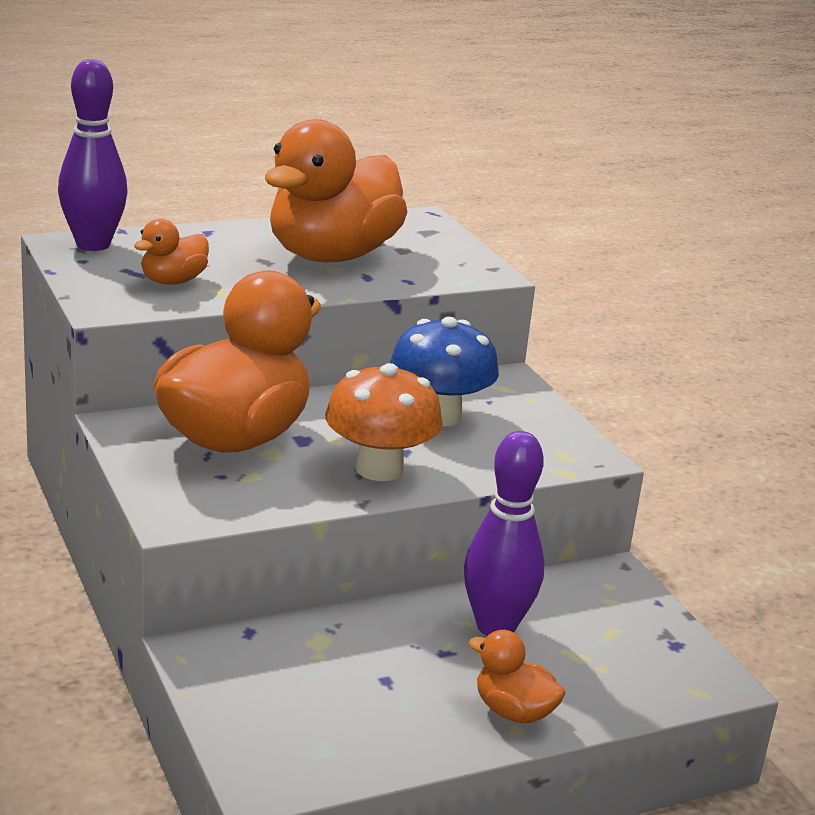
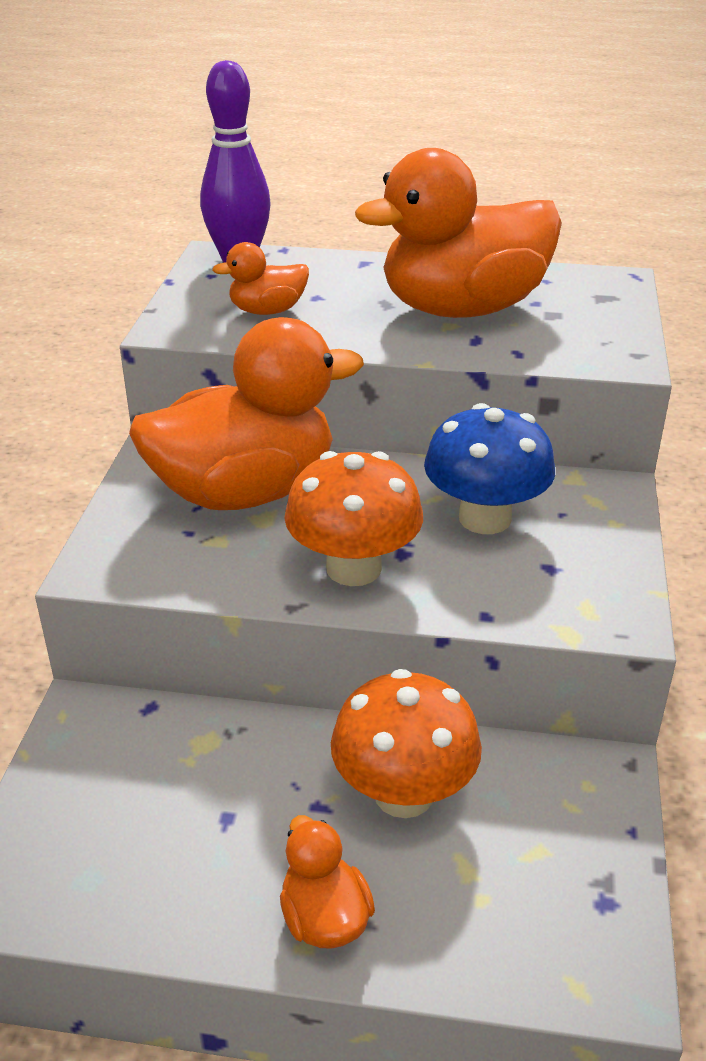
camera: 35 degrees right, 10 degrees up
(496, 627) = (403, 793): purple bowling pin -> orange mushroom

